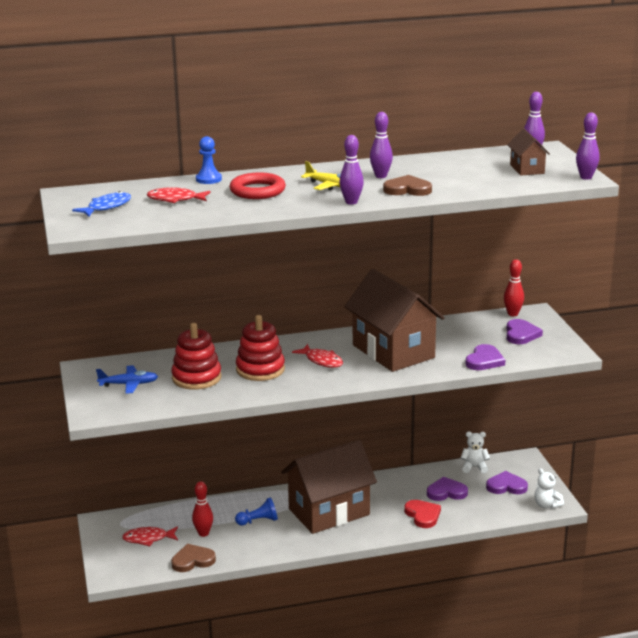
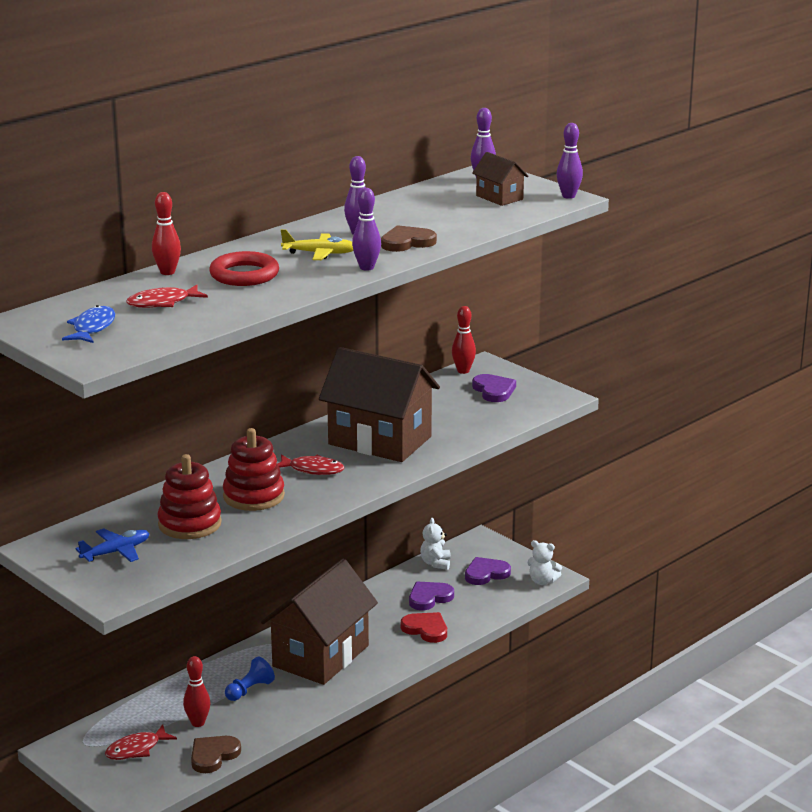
camera: 30 degrees left, 0 degrees up
(208, 179) = (167, 272): blue pawn -> red bowling pin
(474, 467) = (435, 563): white teddy bear -> white teddy bear turned 60 degrees counterclockwise
(484, 360) = (485, 427): purple heart -> none

